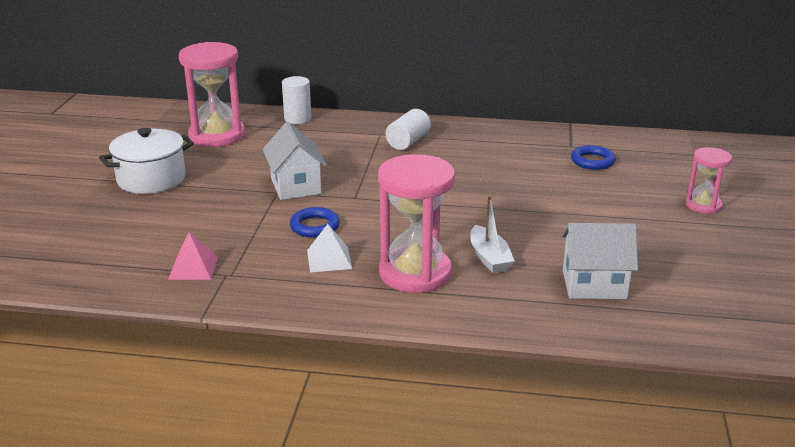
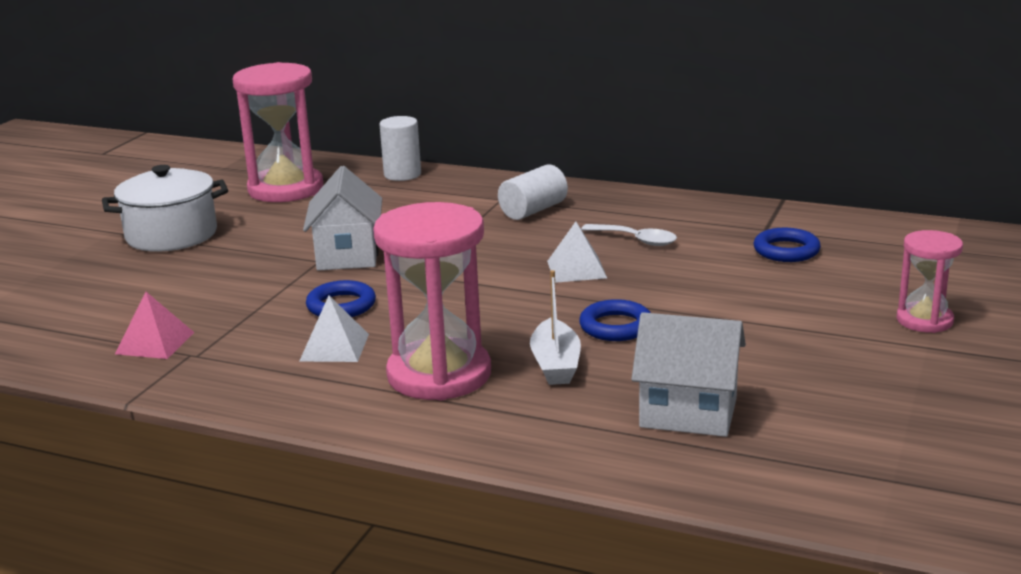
camera: 15 degrees right, 5 degrees down
(463, 185) = (576, 269): none -> white pyramid
(491, 160) = (636, 240): none -> white spoon
(513, 226) = (616, 326): none -> blue ring

